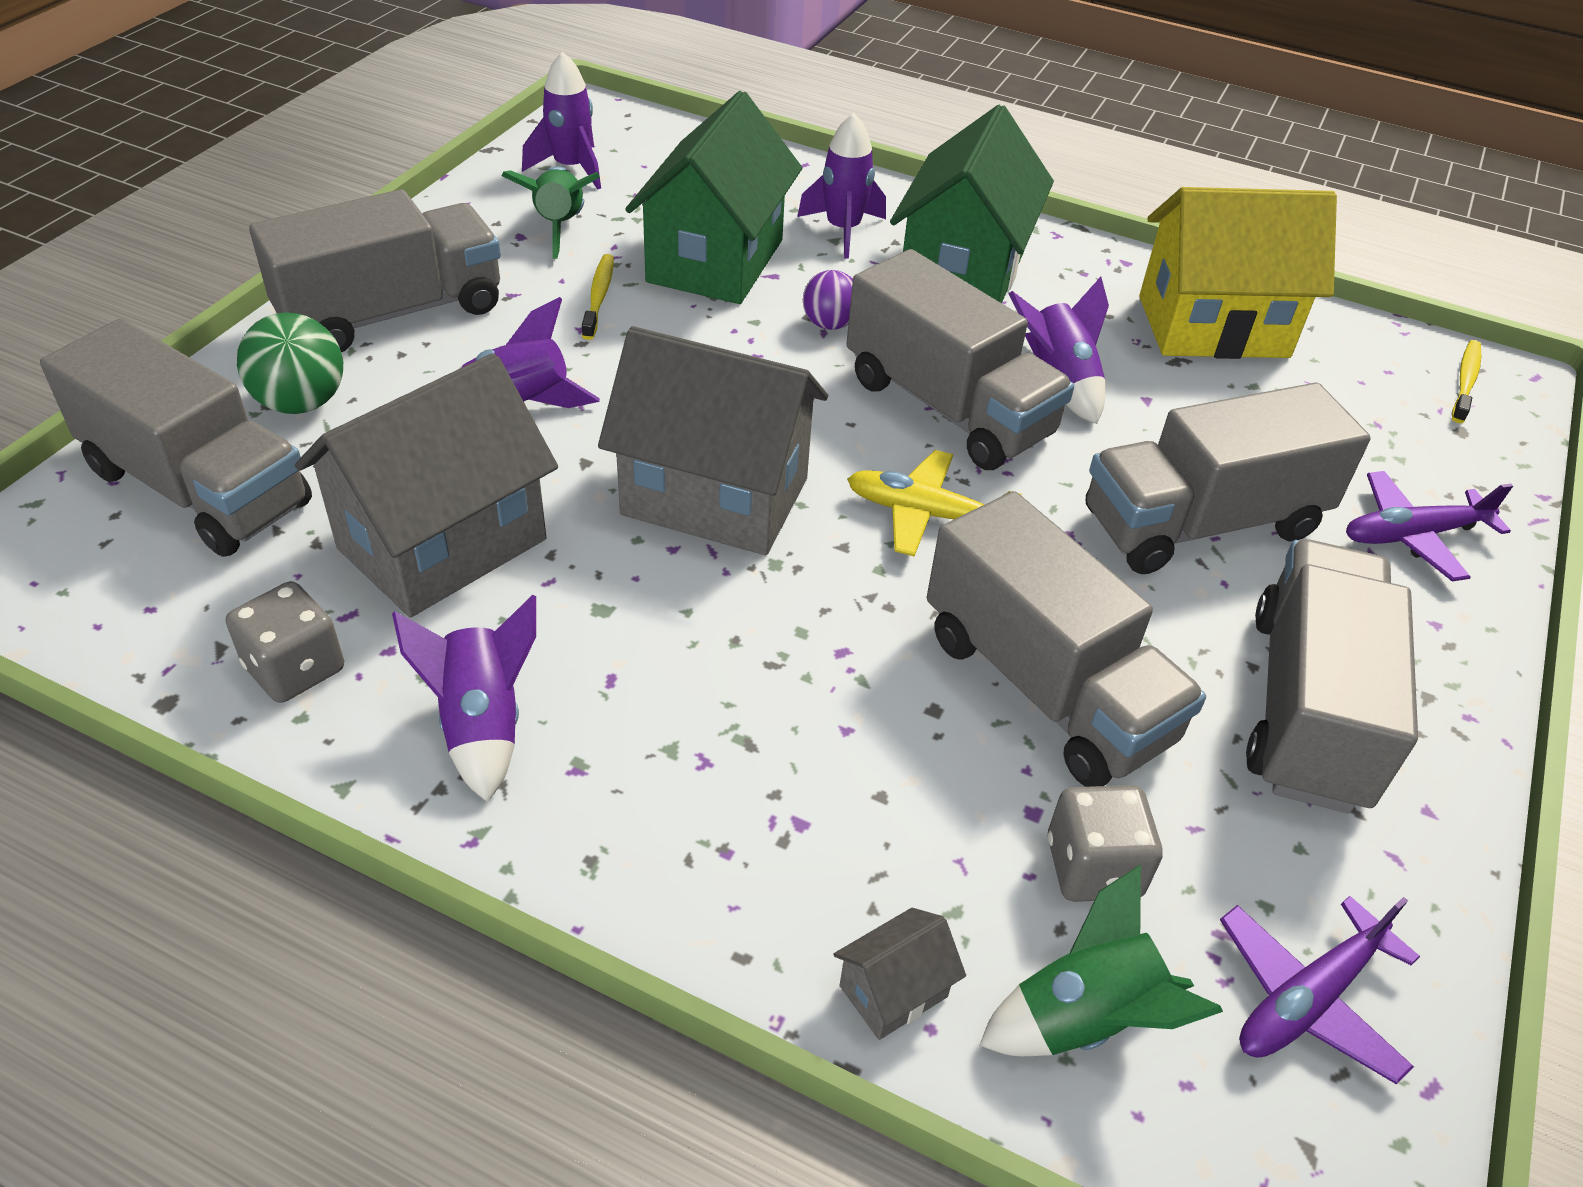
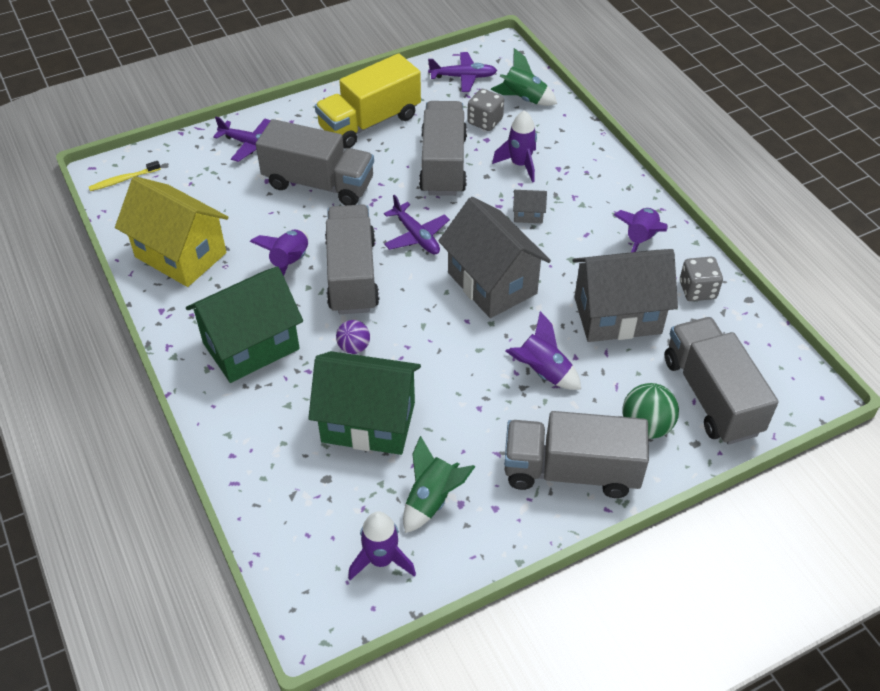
camera: 140 degrees left, 5 degrees up
(599, 297) = (452, 426): yellow toothbrush -> none
(715, 261) = (368, 422): green house -> green house turned 45 degrees clockwise
(843, 230) = (275, 410): purple rocket -> purple rocket (520, 164)
(893, 991) = (567, 124): grey house -> grey house (528, 215)
(925, 514) = (416, 236): yellow plane -> purple plane
(1307, 708) = (369, 122): grey truck -> yellow truck

